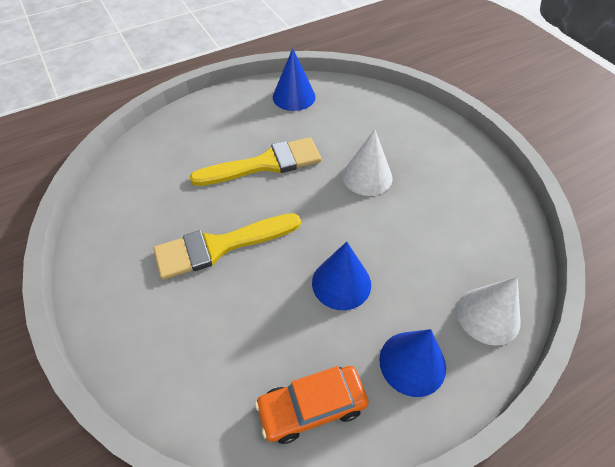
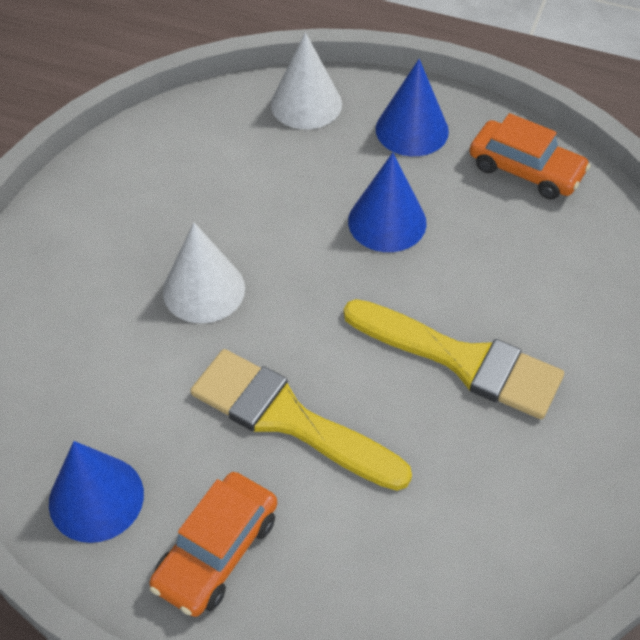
camera: 130 degrees left, 0 degrees up
(235, 114) = (216, 551): none -> orange car

